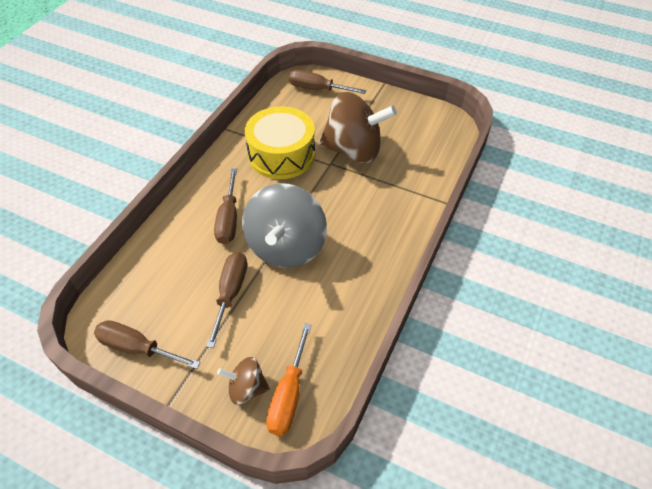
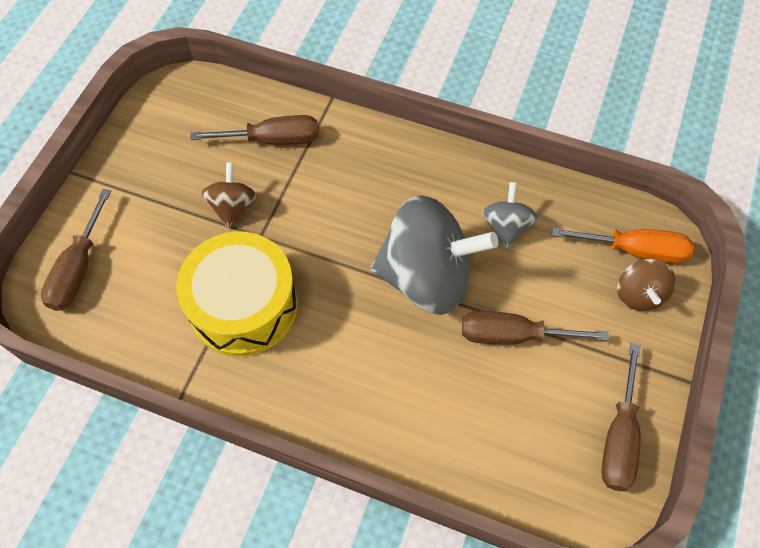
camera: 95 degrees left, 10 degrees up
(229, 219) = (384, 361): brown screwdriver -> brown screwdriver (273, 140)
(322, 301) = (506, 227): none -> grey spinning top
(354, 150) = (232, 207): brown spinning top -> brown spinning top, size x0.48

